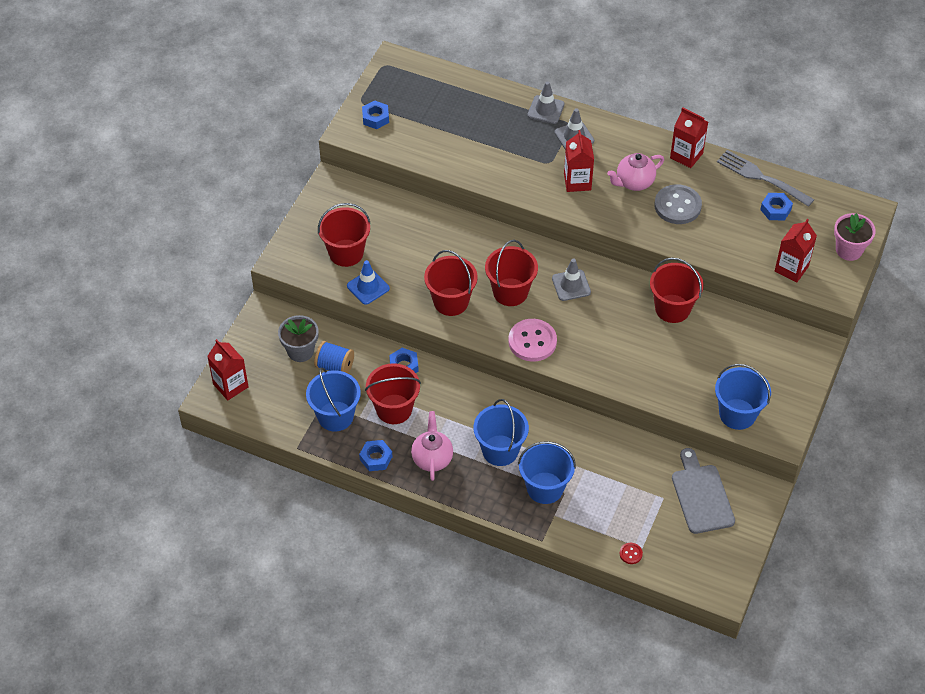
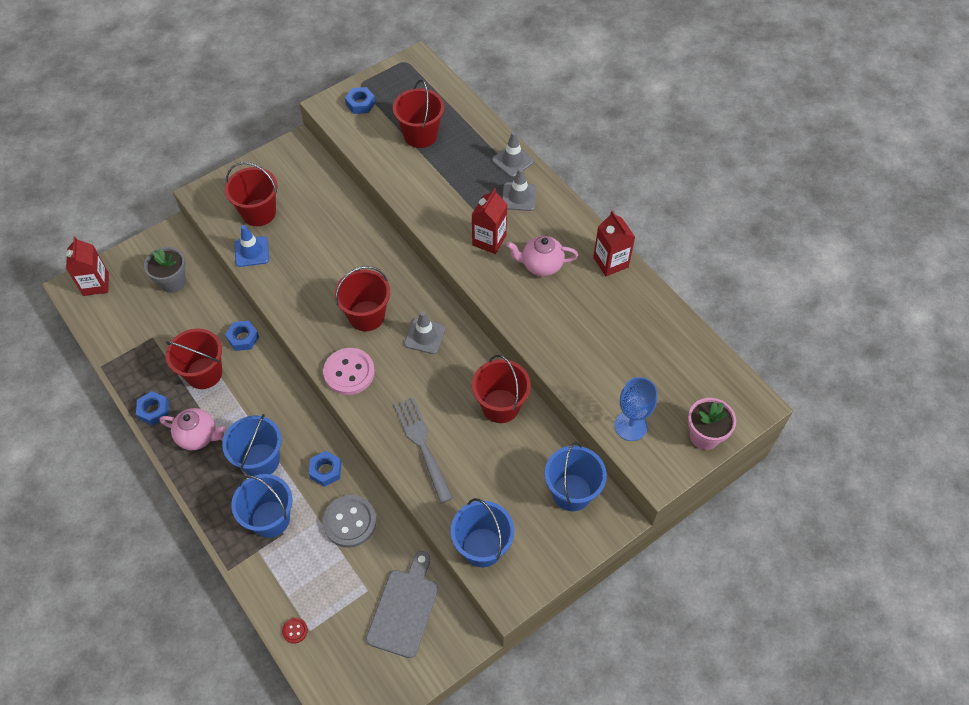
camera: 30 degrees right, 5 degrees up
(335, 366) = (188, 309): blue spool -> none
(335, 416) = (153, 354): blue bucket -> blue bucket (572, 492)
(432, 458) = (198, 436): pink teapot -> pink teapot turned 75 degrees clockwise
(451, 301) = (309, 299): red bucket -> red bucket (420, 135)
(677, 206) = (565, 307): grey button -> grey button (350, 522)
(762, 178) = (669, 318): grey fork -> grey fork (423, 446)
(775, 209) = (659, 357): blue nut -> blue nut (325, 470)
(791, 269) = (630, 426): red carton -> blue goblet

